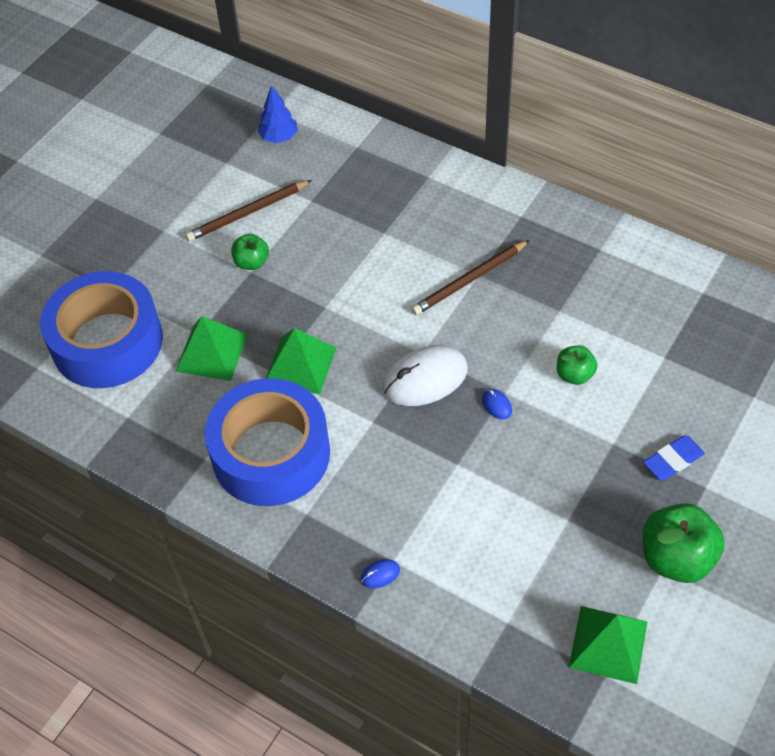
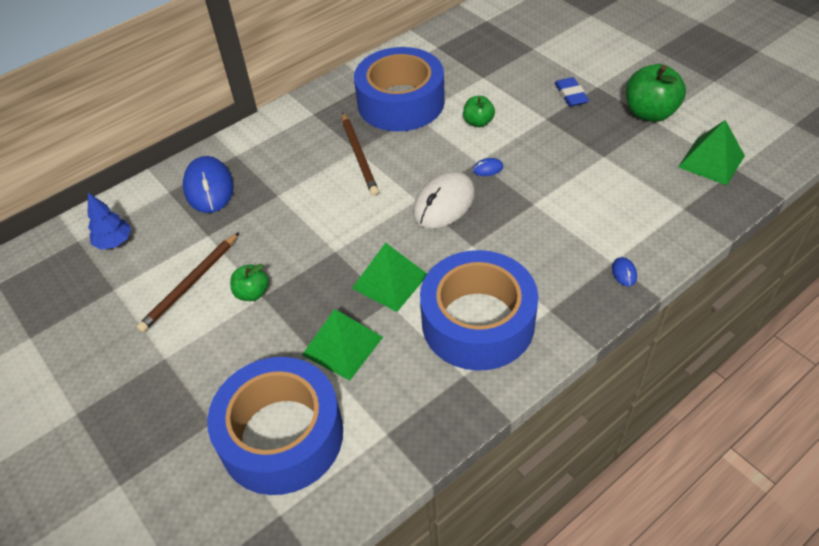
camera: 70 degrees left, 5 degrees down
(248, 213) = (190, 284): brown pencil -> brown pencil turned 45 degrees clockwise
(373, 175) = (209, 188): none -> blue mouse
(425, 379) = (444, 203): white mouse -> white mouse turned 45 degrees clockwise
(576, 289) = (401, 102): none -> blue tape

